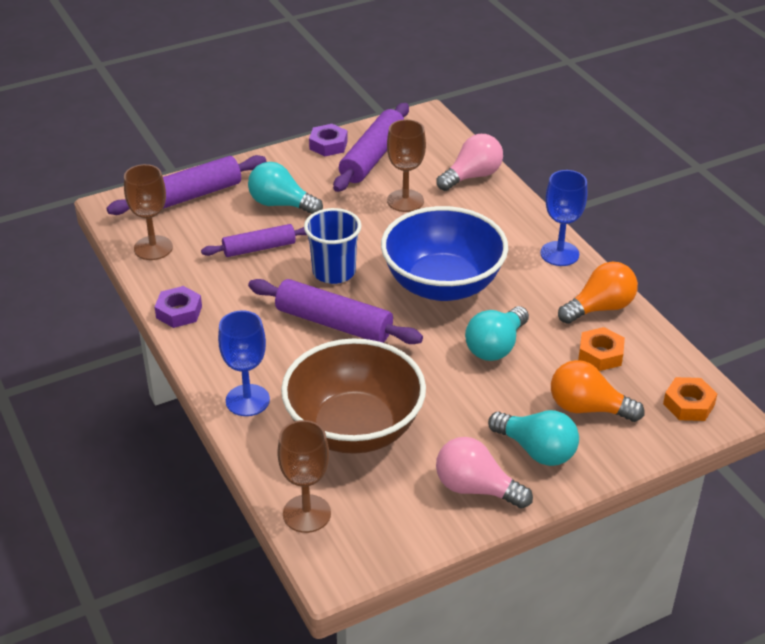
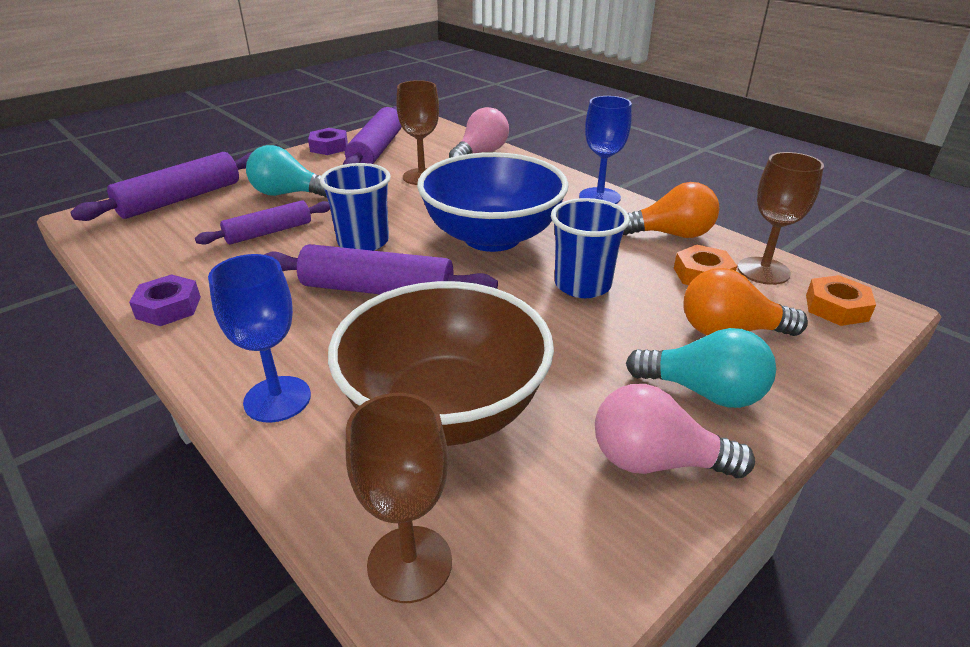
camera: 15 degrees left, 5 degrees down
(153, 248) = (134, 248): brown goblet -> brown goblet (763, 271)
(496, 347) = (582, 285): turquoise light bulb -> blue cup
(600, 308) = (671, 234): orange light bulb -> orange light bulb turned 45 degrees clockwise

